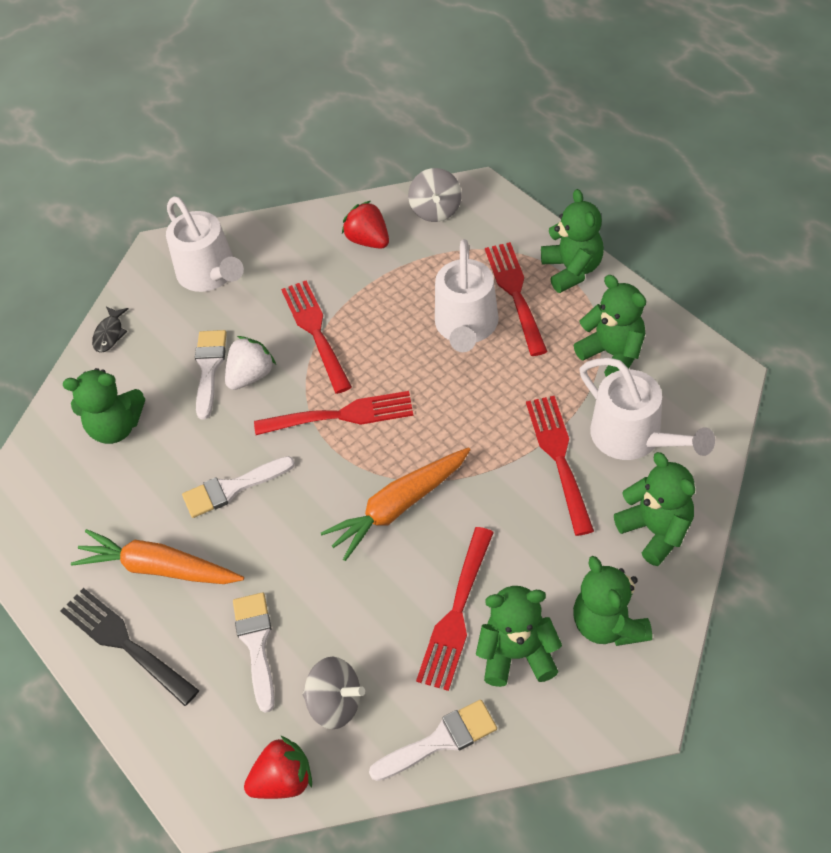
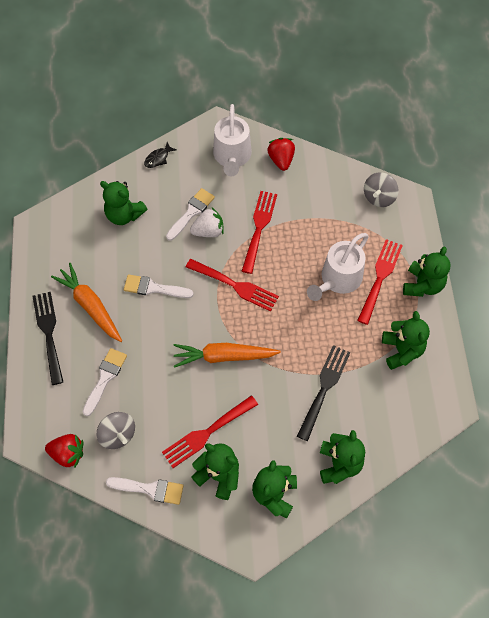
camera: 30 degrees right, 10 degrees up
(368, 240) = (328, 191): red strawberry -> red strawberry (281, 160)
(558, 457) = (324, 388): red fork -> black fork
(633, 437) = (372, 405): white watering can -> none

